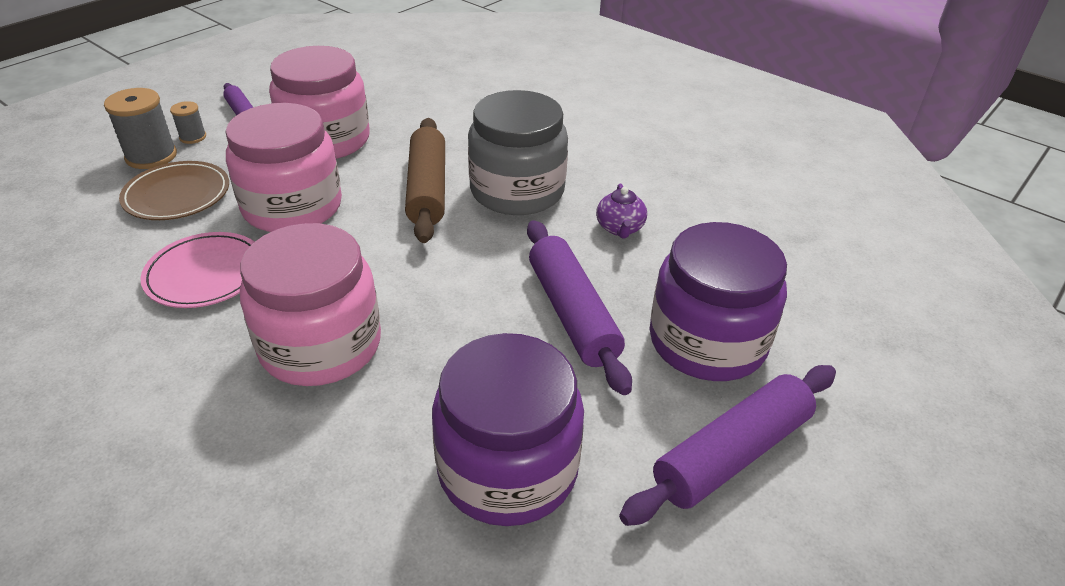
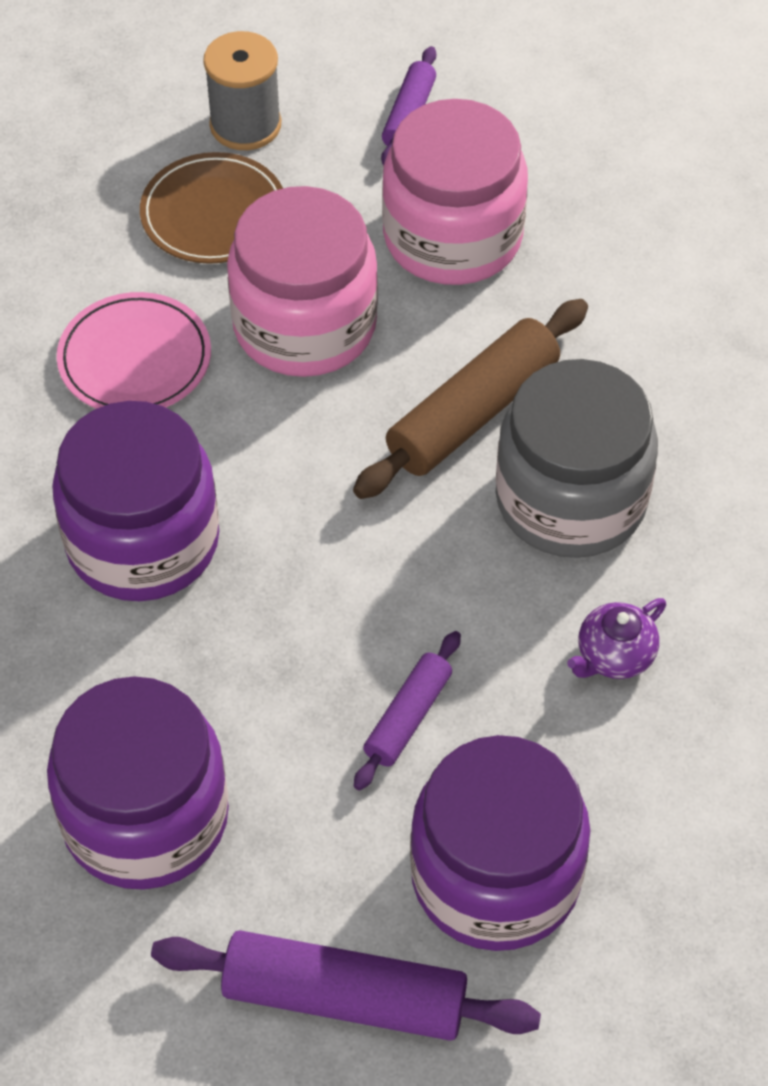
camera: 50 degrees right, 15 degrees up
(193, 137) = (316, 121): grey spool -> none
(321, 345) = (143, 541): pink jar -> purple jar
(572, 314) = (407, 717): purple rolling pin -> purple rolling pin, size x0.56

